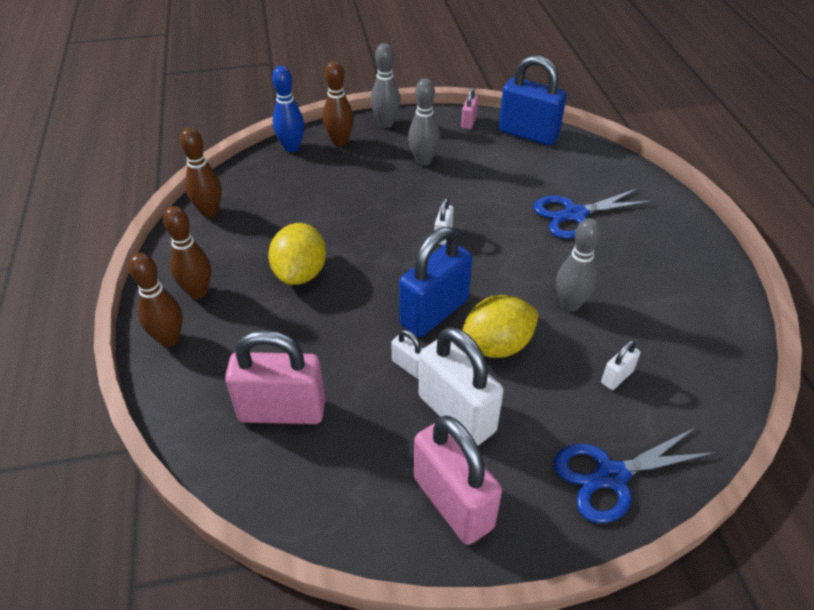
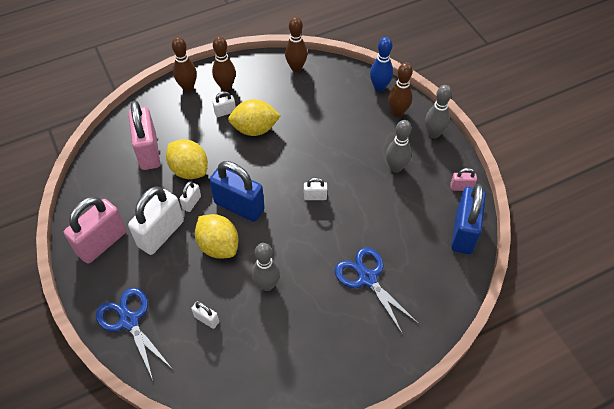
camera: 75 degrees right, 10 degrees up
(250, 301) = (225, 112): none -> white padlock
(344, 361) = (189, 170): none -> yellow lemon

